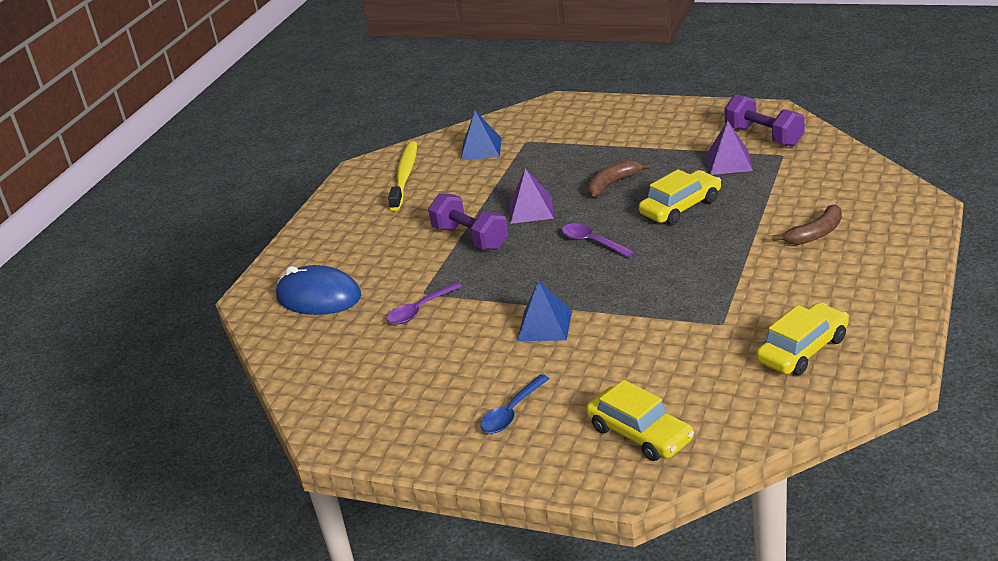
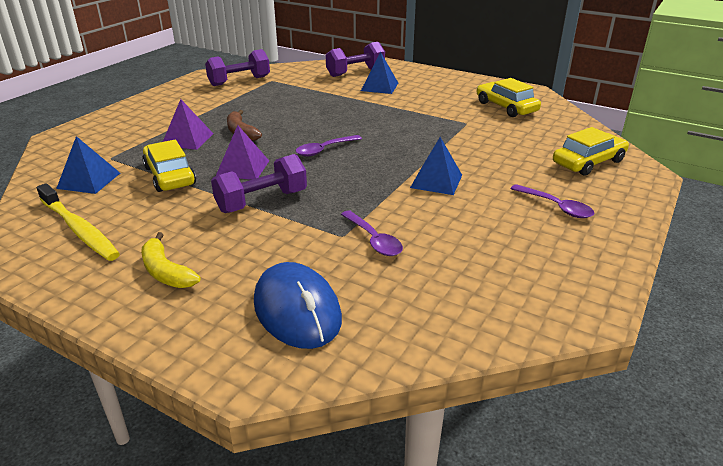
camera: 85 degrees left, 0 degrees up
(318, 297) = (297, 310): blue mouse -> blue mouse turned 60 degrees counterclockwise
(357, 230) = (166, 272): none -> yellow banana
(405, 176) = (79, 229): yellow toothbrush -> yellow toothbrush turned 150 degrees counterclockwise
(512, 412) = (556, 207): blue spoon -> purple spoon
(681, 207) = (305, 115): yellow car -> yellow car (170, 176)
(729, 162) = (260, 94): purple pyramid -> purple pyramid (187, 139)
(815, 234) = (379, 87): brown banana -> blue pyramid
(861, 203) = (355, 72): none -> purple dumbbell

